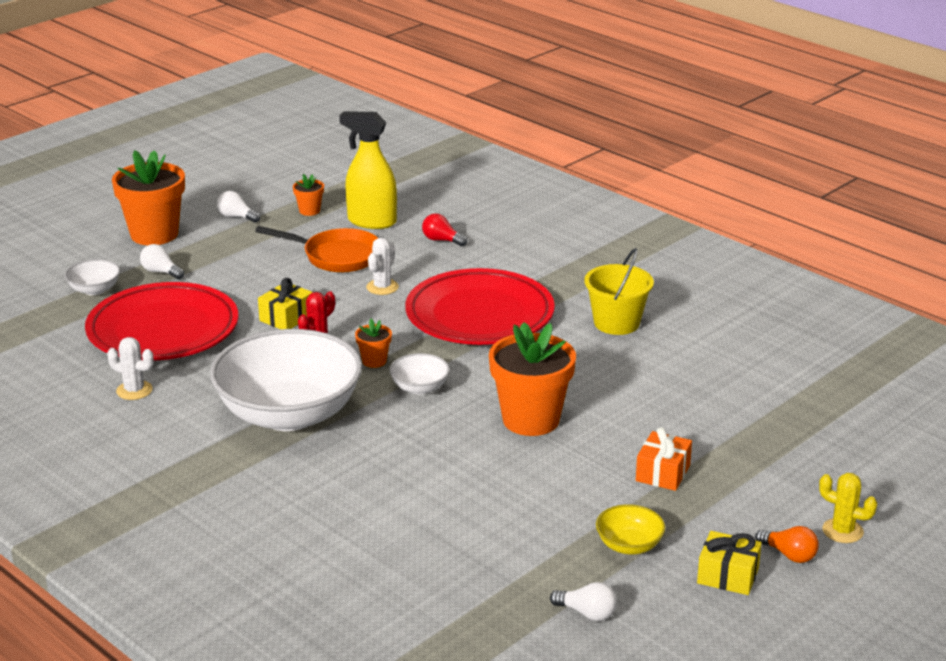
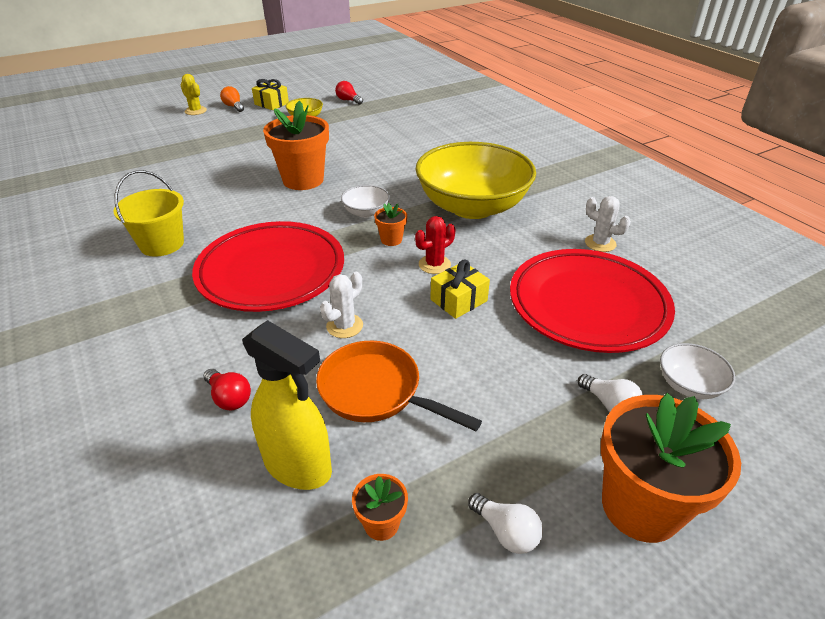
camera: 165 degrees left, 10 degrees up
(289, 414) = (472, 206): white bowl -> yellow bowl
(587, 613) = (348, 100): white light bulb -> red light bulb
(663, 473) = (253, 143): orange gift -> none

